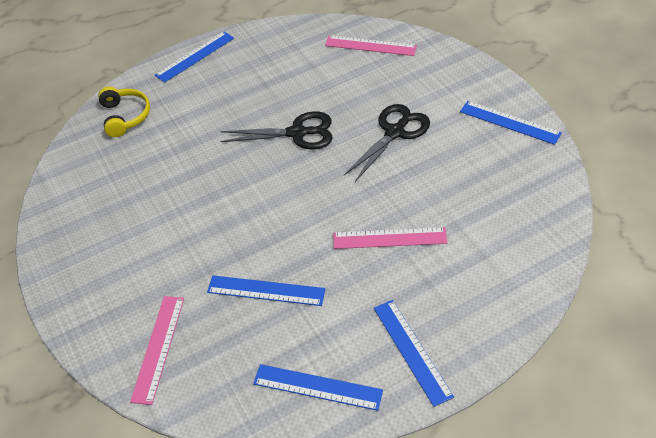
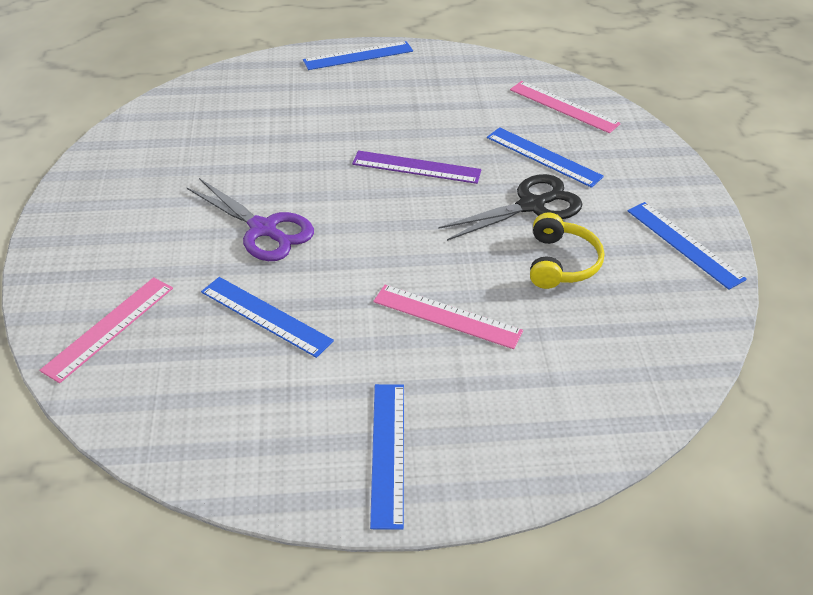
camera: 20 degrees right, 5 degrees down
(125, 116) = (244, 89): yellow headphones -> yellow headphones (561, 263)
(219, 225) = (263, 229): none -> purple scissors
(297, 133) = (416, 167): black scissors -> purple ruler
(317, 387) = (249, 444): blue ruler -> blue ruler (543, 157)

